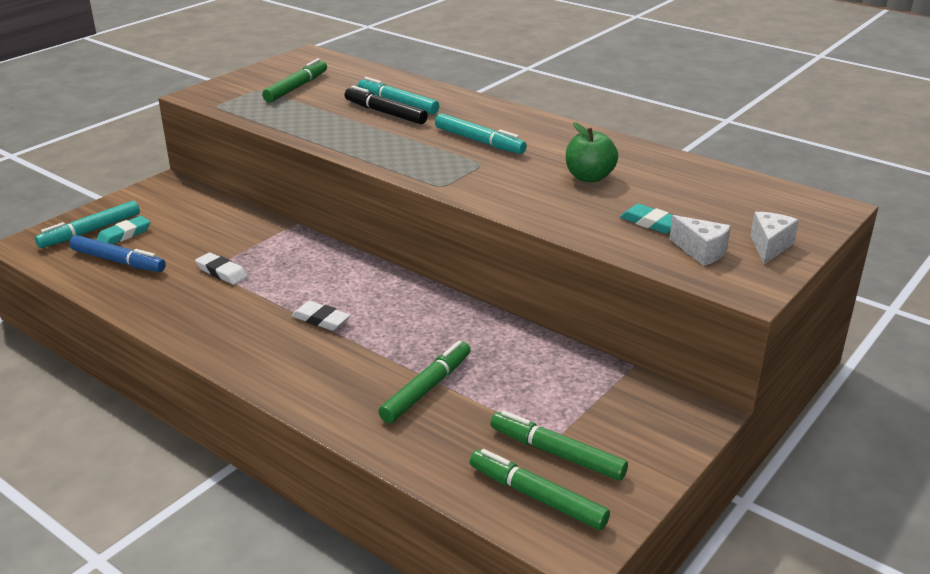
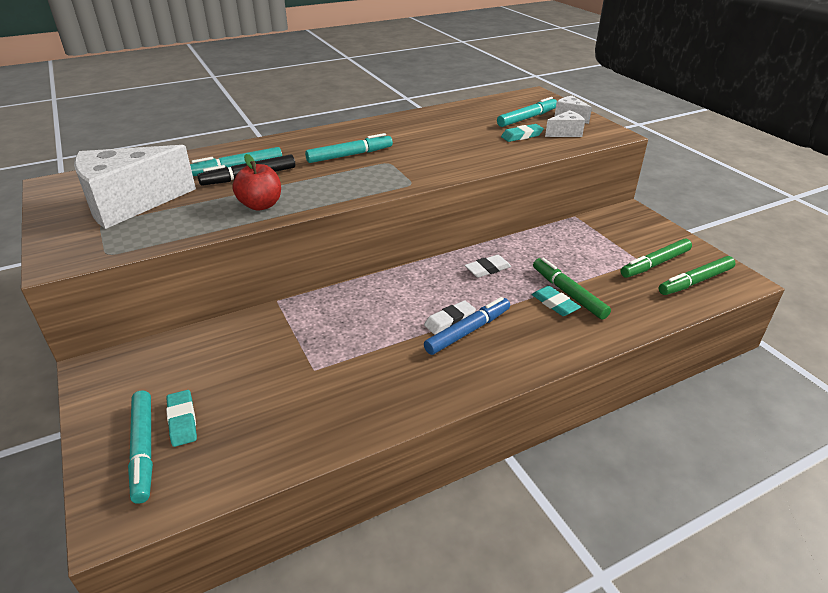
camera: 65 degrees left, 5 degrees up
(118, 261) = (239, 433): blue marker -> blue marker (467, 331)
(222, 272) = (328, 361): white eraser -> white eraser (487, 269)
(296, 87) = (129, 204): green marker -> white cheese
(334, 132) = (261, 205): none -> red apple
(397, 382) = (555, 304): none -> turquoise eraser
(589, 177) = (444, 136): green apple -> none
(721, 216) = (527, 118): none -> turquoise marker

